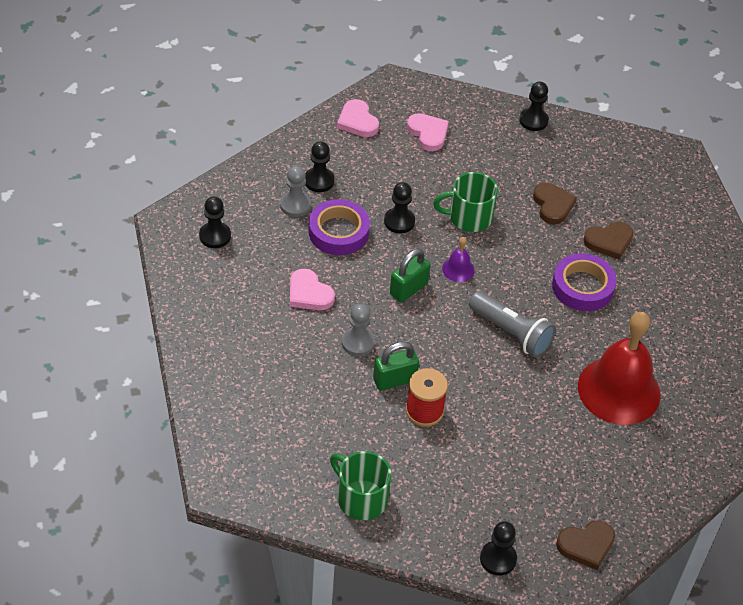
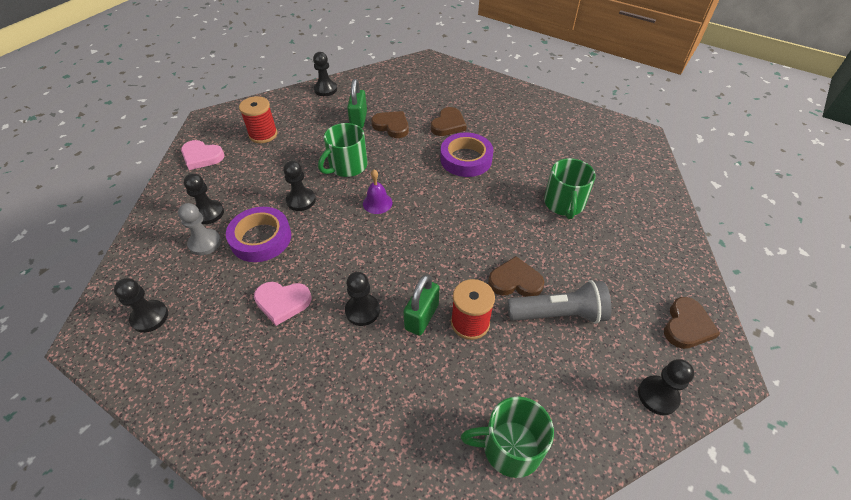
camera: 40 degrees left, 0 degrees up
(358, 343) = (362, 311): grey pawn -> black pawn
(408, 289) = (357, 241): green padlock -> green padlock (358, 119)
(428, 133) = (263, 134): pink heart -> red spool
(494, 412) = (515, 281): none -> brown heart
(511, 333) = (459, 218): grey flashlight -> grey flashlight (558, 314)
(619, 390) = (564, 204): red bell -> green mug

